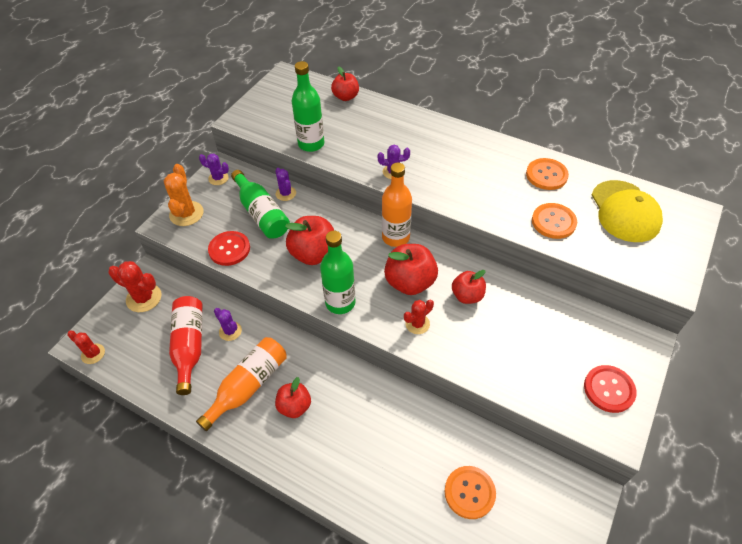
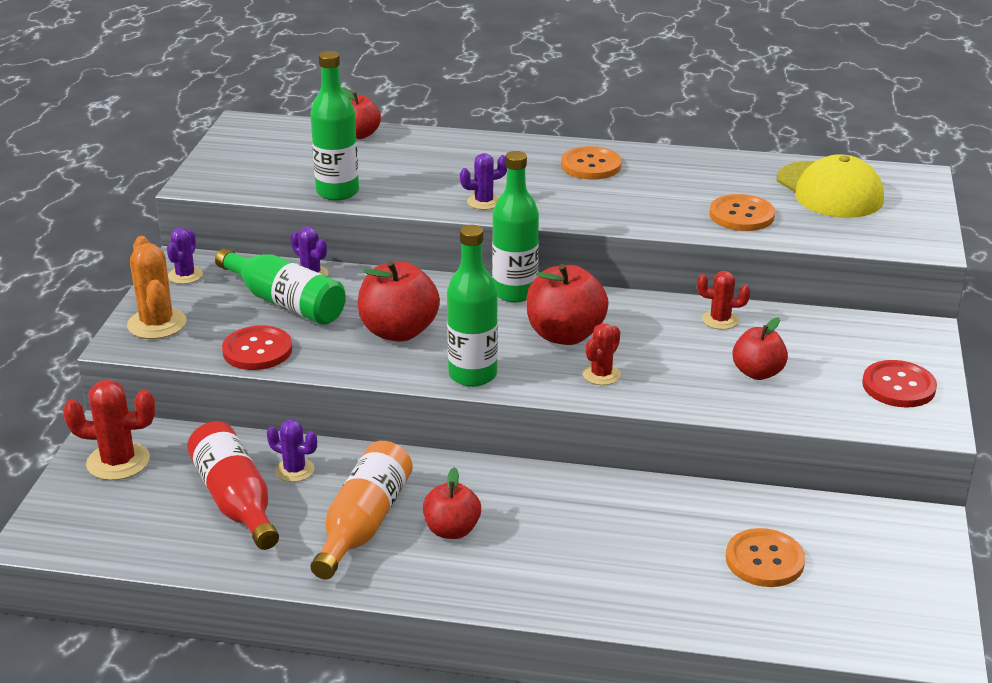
camera: 20 degrees left, 20 degrees down
(93, 354) = (68, 544): red cactus -> red cactus (720, 320)
(218, 178) = (185, 275): purple cactus -> purple cactus turned 75 degrees counterclockwise
(395, 237) = (515, 292): orange bottle -> green bottle
(467, 296) = (656, 333): red apple -> red apple (757, 373)
(546, 175) = (705, 172): orange button -> orange button (591, 165)

